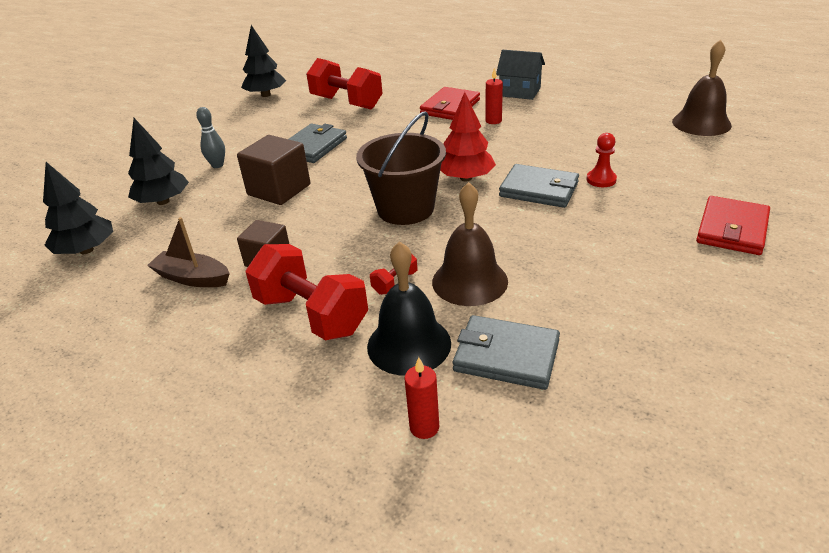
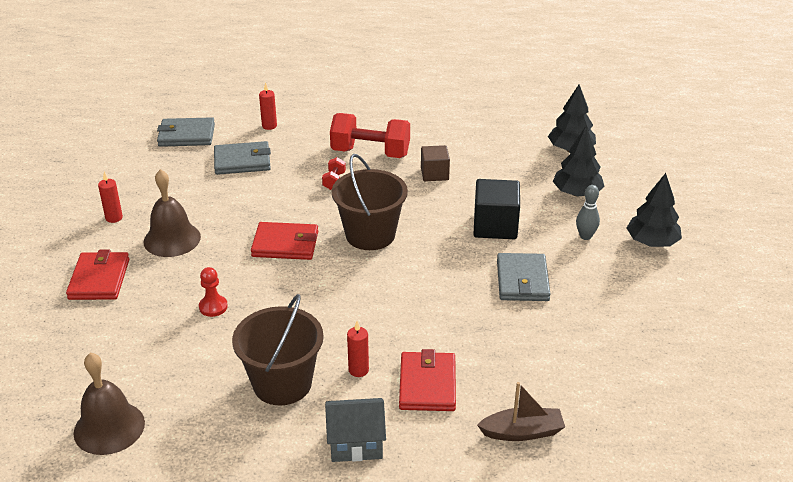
camera: 150 degrees right, 0 degrees up
(192, 278) = (470, 152): brown boat -> brown boat (522, 432)
(266, 95) = (685, 350): black tree -> black tree (651, 242)
(279, 190) = (495, 226): brown cube -> black cube
(346, 103) = (564, 360): red dumbbell -> none
(409, 344) = (300, 153): black bell -> none
(466, 178) = (340, 278): red tree -> none
(469, 281) = (285, 194): brown bell -> brown bell (172, 239)
(502, 219) = (285, 244): none -> red wallet
(539, 190) = (267, 281): grey wallet -> grey wallet (186, 135)
(556, 123) = (282, 383): none -> brown bucket
(725, 305) = (114, 218): none -> red candle

